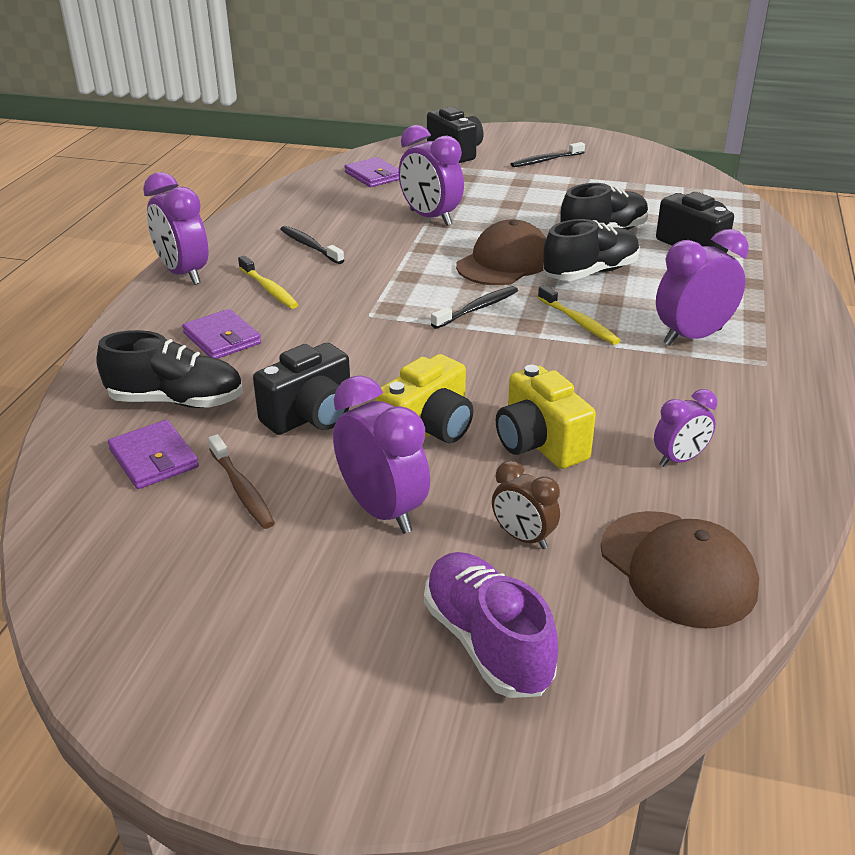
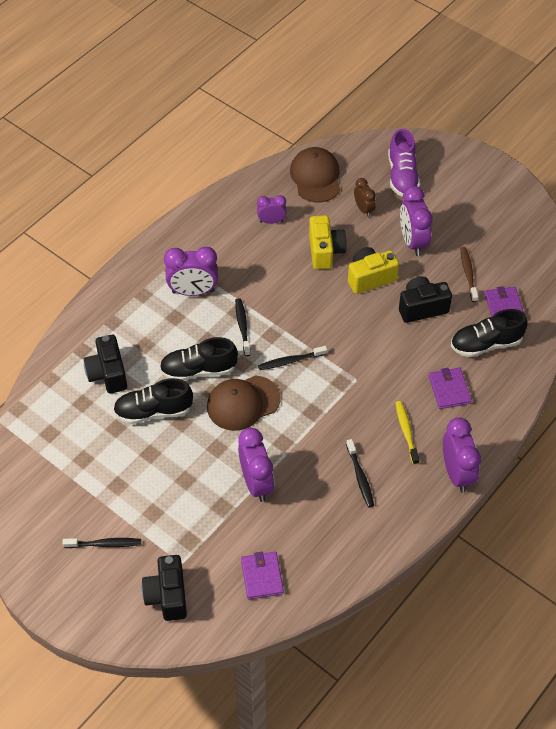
camera: 155 degrees left, 20 degrees up
(176, 401) = (486, 344): black shoe -> black shoe turned 45 degrees counterclockwise
(578, 322) = (242, 327): yellow toothbrush -> black toothbrush

